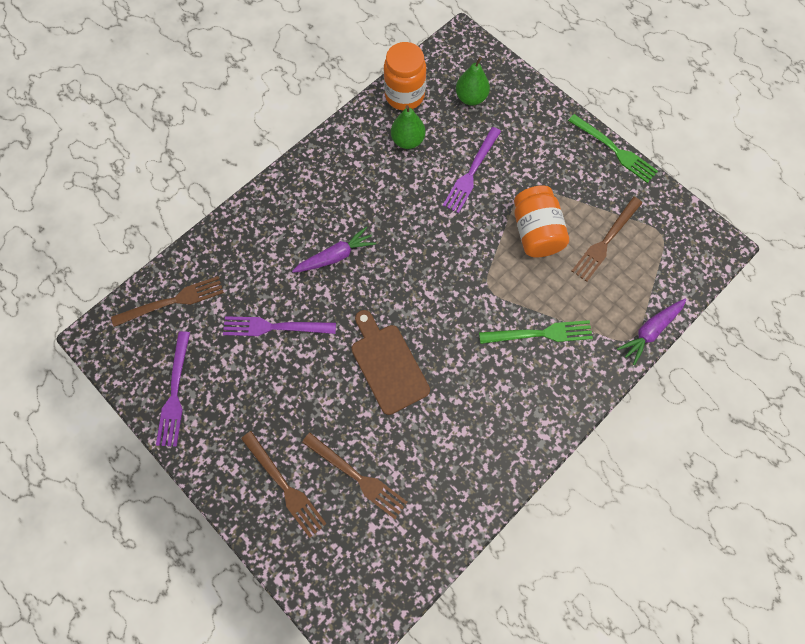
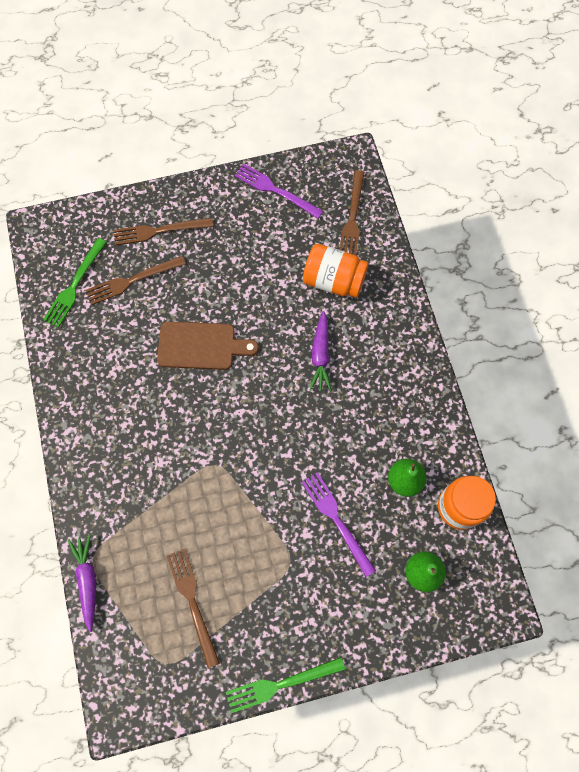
camera: 120 degrees right, 0 degrees up
(275, 327) = (285, 279): purple fork -> none
(535, 232) = (241, 541): orange jar -> orange jar (333, 280)
(540, 334) = (148, 482): green fork -> green fork (74, 285)

